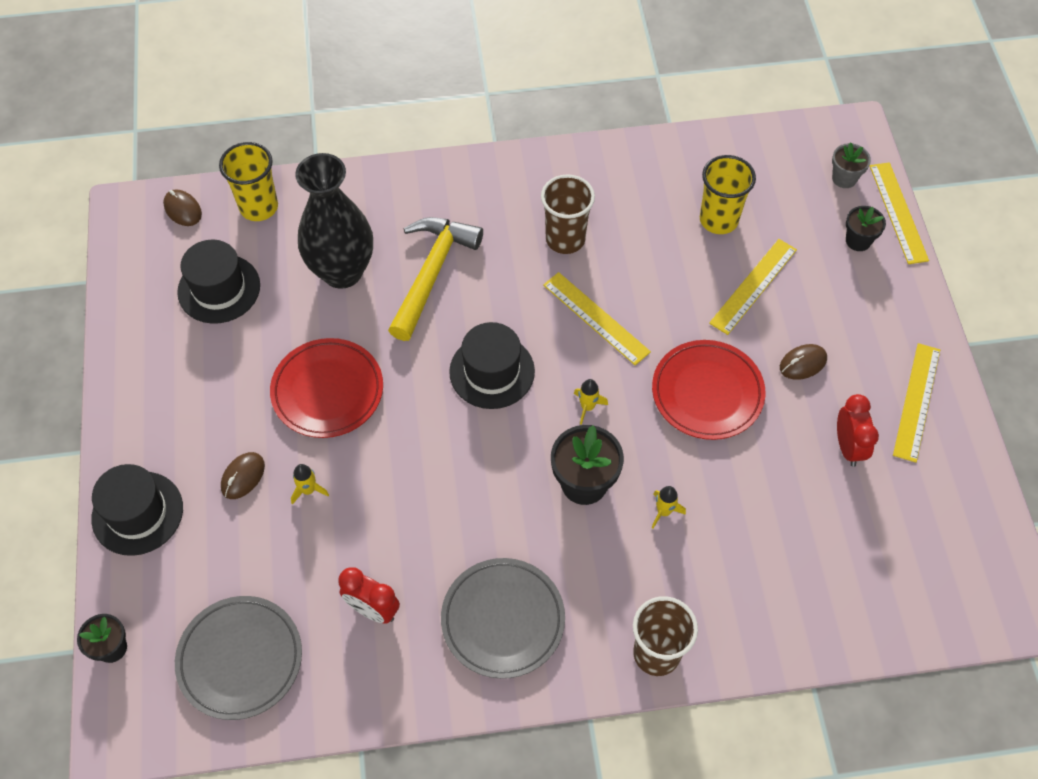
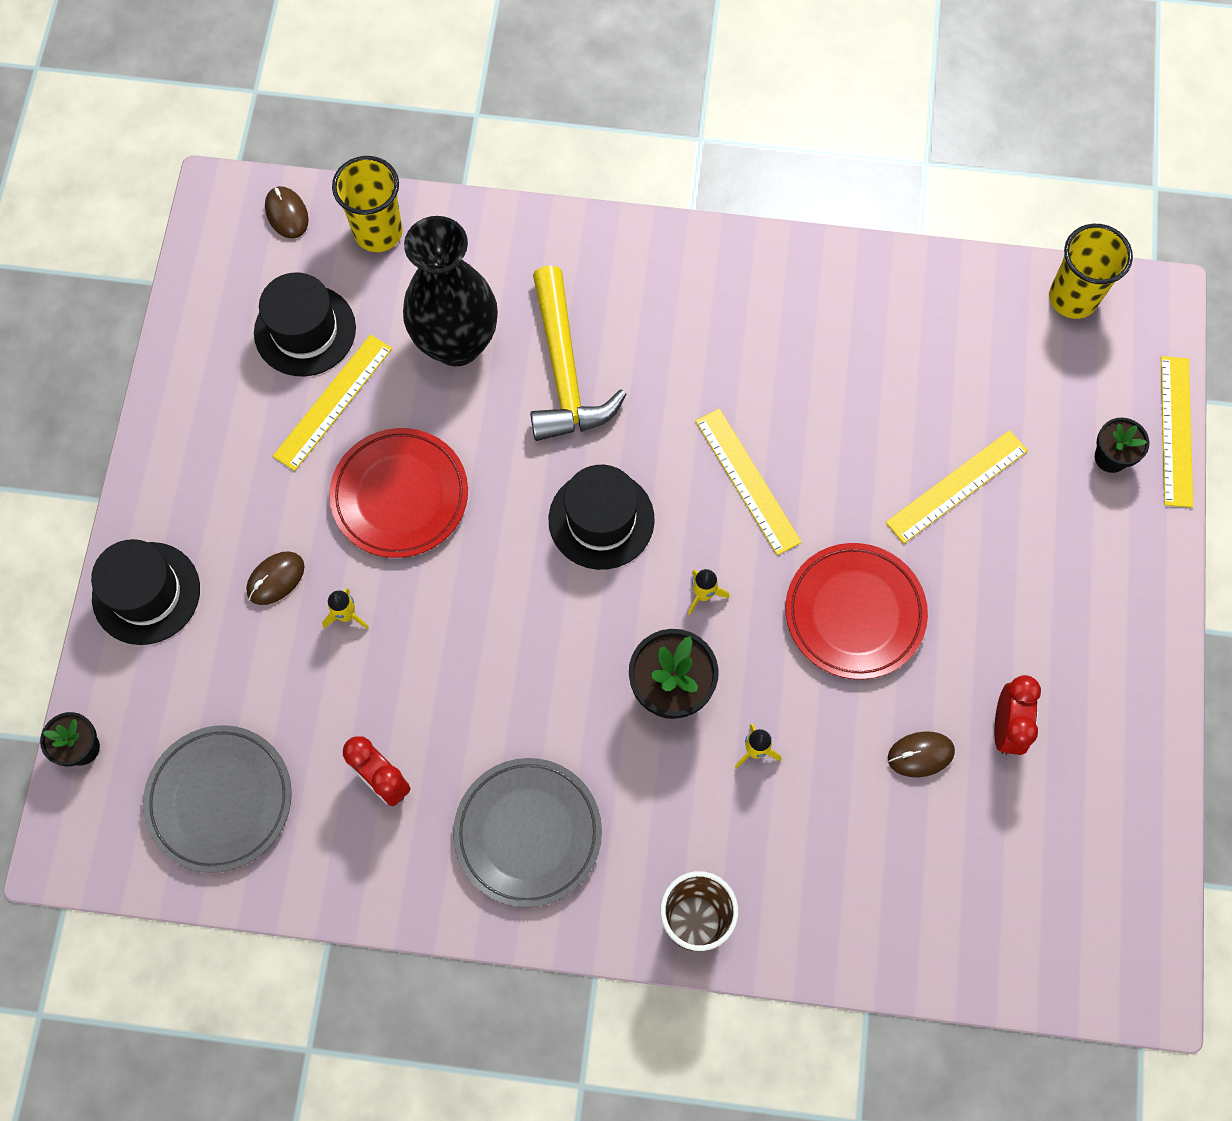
camera: 15 degrees right, 10 degrees up
(432, 273) = (564, 371): yellow hammer -> yellow hammer turned 135 degrees clockwise
(565, 239) = (740, 366): brown cup -> none
(718, 220) = (941, 385): yellow cup -> yellow cup (1073, 298)
(802, 363) = (985, 604): brown mouse -> brown mouse (920, 754)
(844, 178) = (1122, 366): grey flower pot -> none
(916, 401) = (1111, 690): yellow ruler -> yellow ruler (333, 401)

